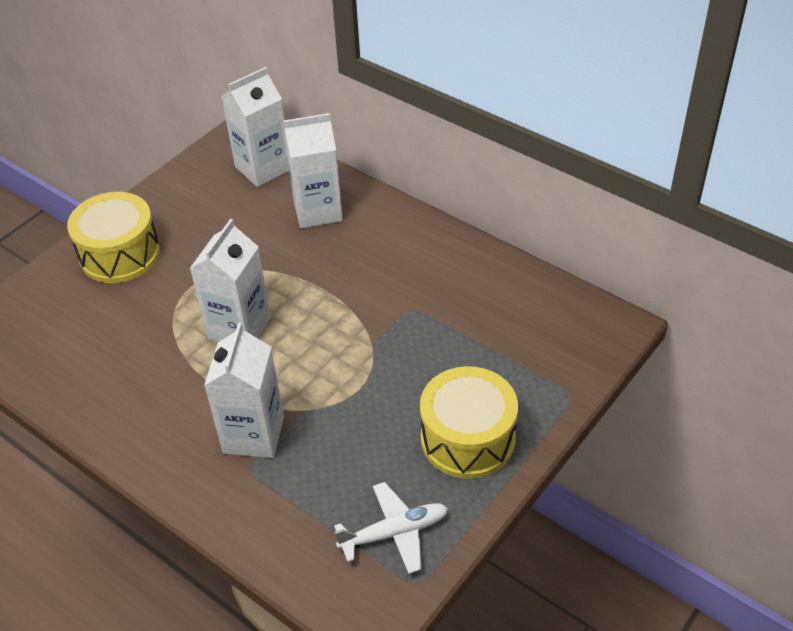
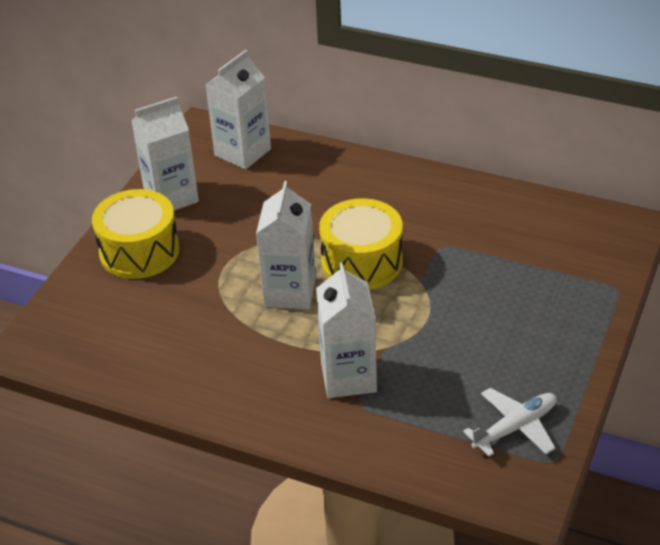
camera: 15 degrees left, 5 degrees down
(317, 211) = (314, 180): white carton -> white carton (171, 197)
(468, 438) = (543, 340): yellow drum -> yellow drum (362, 262)

